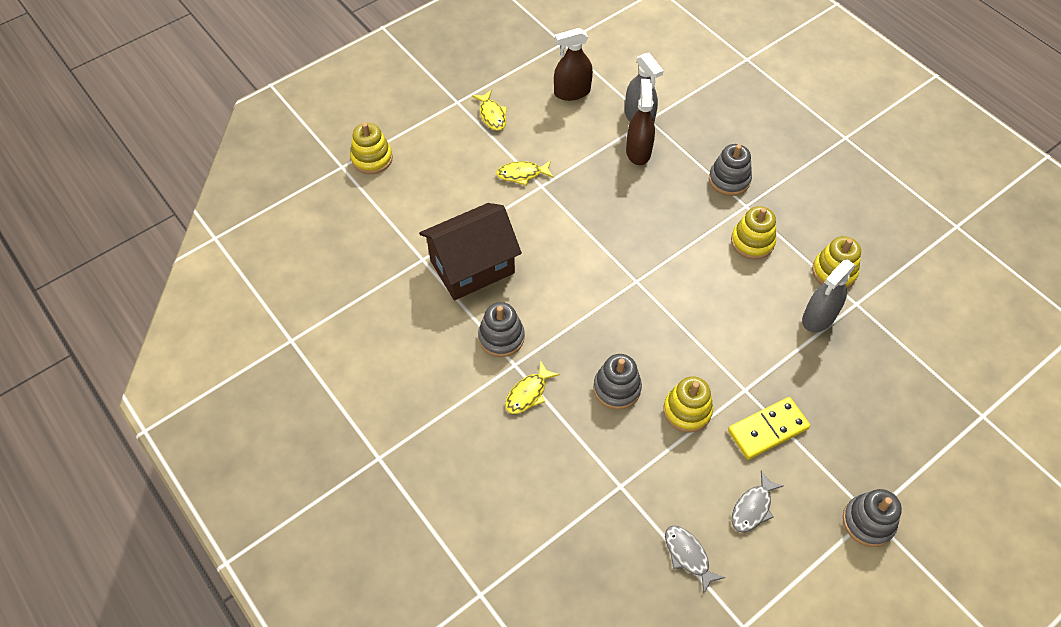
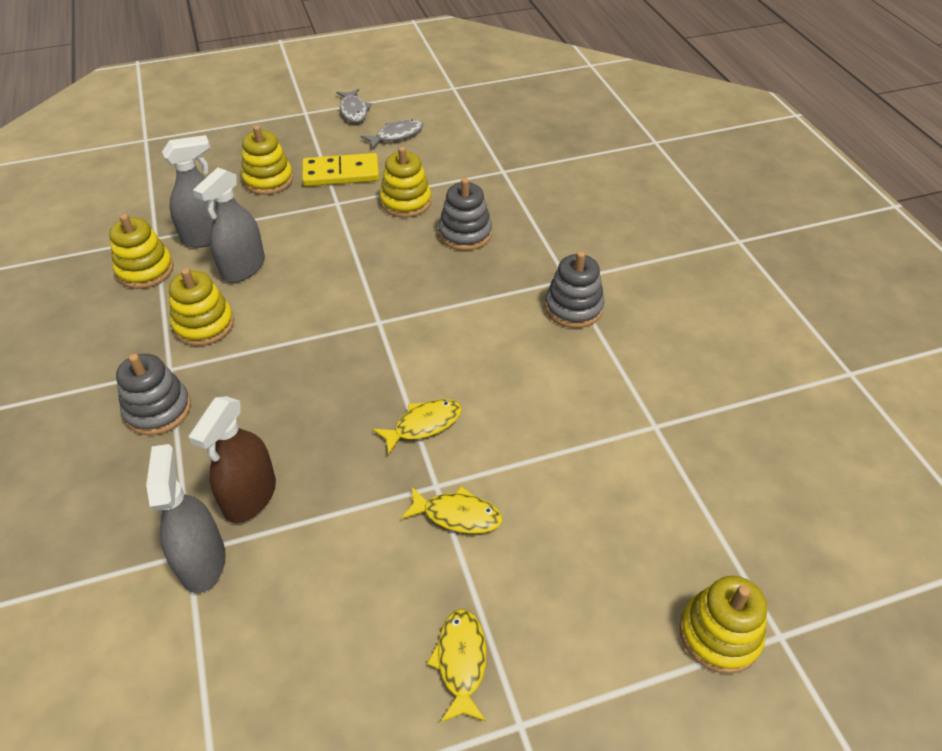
camera: 160 degrees left, 10 degrees down
(472, 267) = (585, 396): brown house -> none
(528, 393) = (562, 252): yellow fish -> yellow fish (423, 425)
(572, 92) = (281, 665): brown spray bottle -> none
(688, 555) = (470, 124): grey fish -> grey fish (354, 111)
(766, 297) = (243, 268): none -> grey spray bottle
(824, 398) = (268, 180): none -> yellow stacking toy
(868, 522) = (311, 110): grey stacking toy -> none

